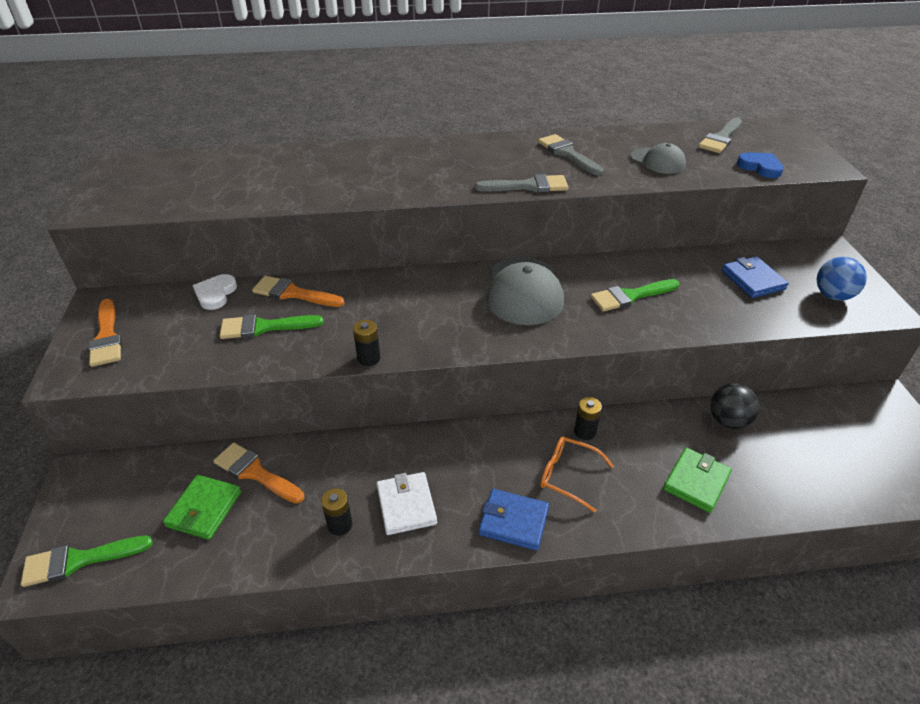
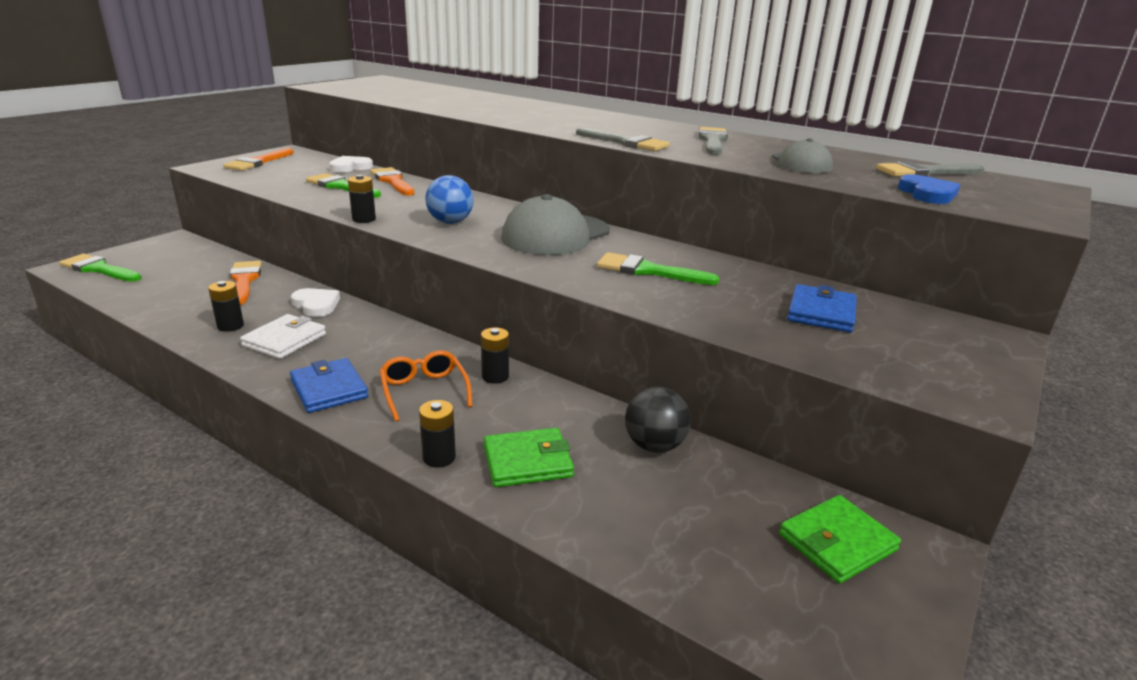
camera: 40 degrees right, 15 degrees down
(204, 509) = (188, 281): green wallet -> green wallet (837, 542)
(364, 455) = (316, 305): none -> white heart
(656, 517) = (439, 457): none -> black battery
(833, 295) = (914, 361): blue ball -> blue ball (450, 222)

